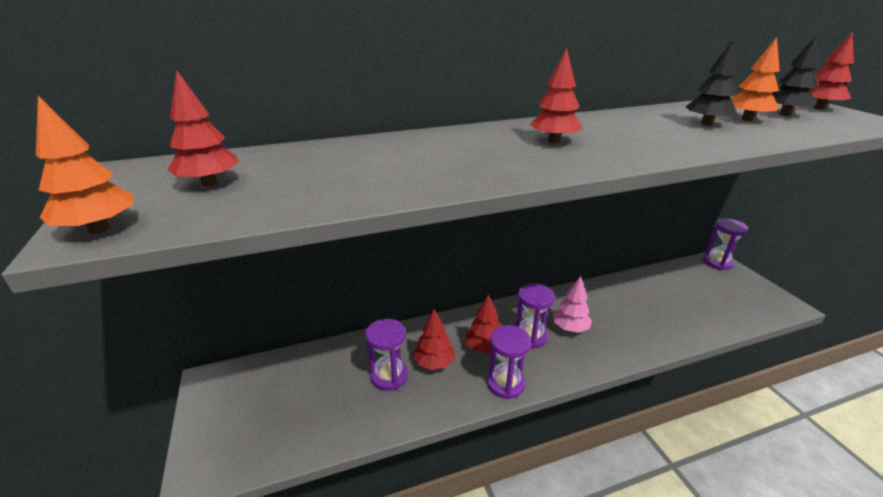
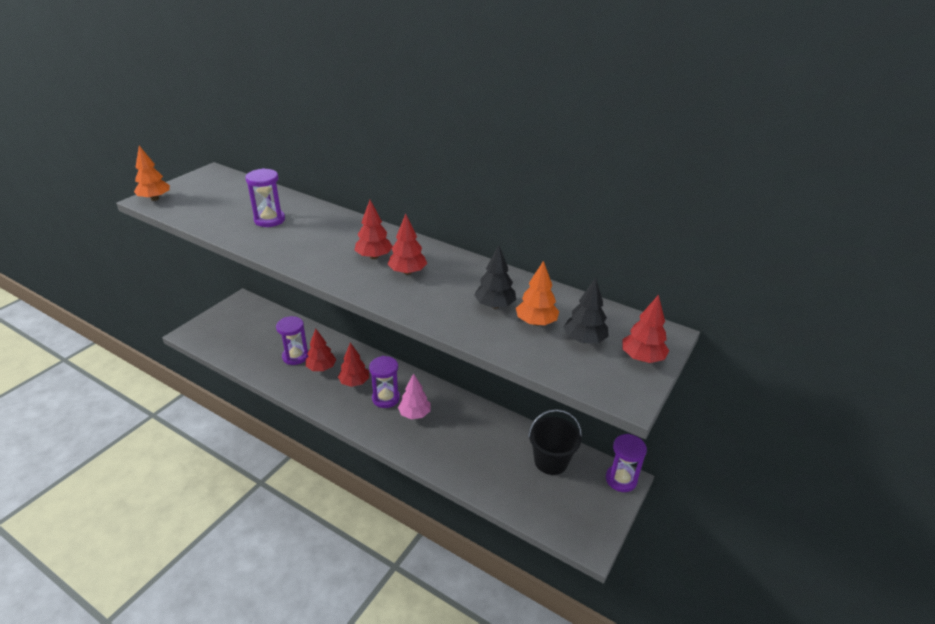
camera: 50 degrees right, 5 degrees up
(209, 183) = (213, 195): red tree -> red tree (407, 272)
(505, 384) = (329, 405): purple hourglass -> purple hourglass (269, 220)
(681, 282) = (551, 461): none -> black bucket

